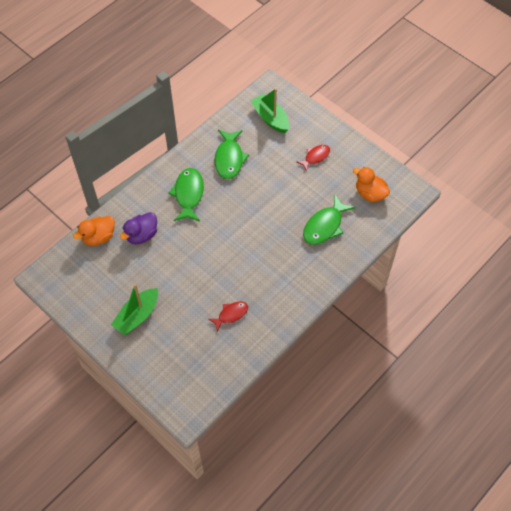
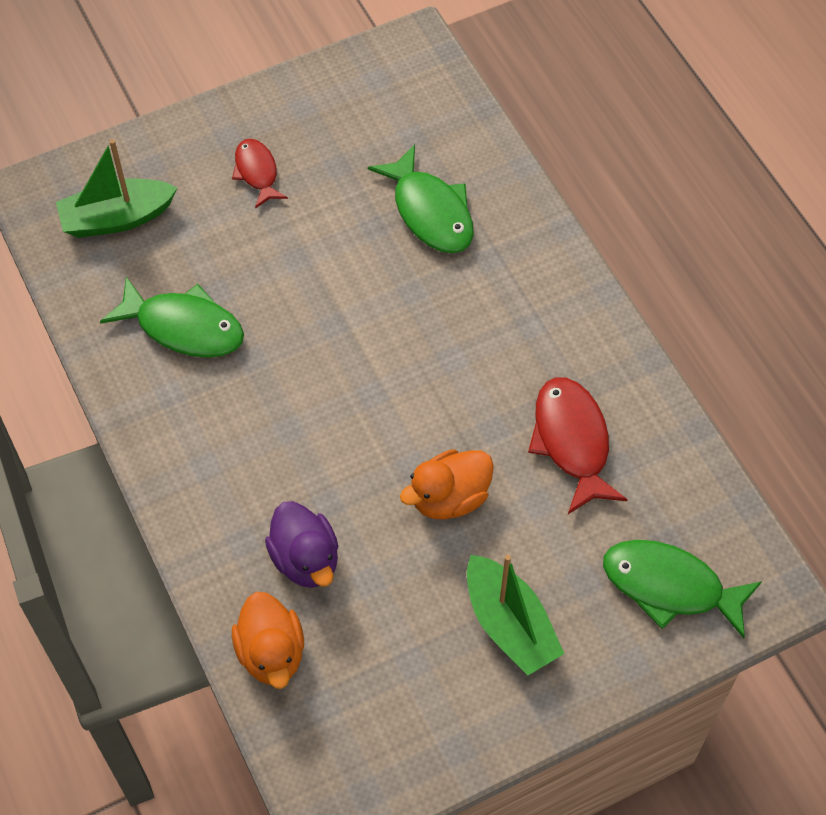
camera: 70 degrees left, 0 degrees up
(188, 194) = (239, 434): green fish -> green fish (670, 586)
(231, 314) = (572, 441): red fish -> red fish, size x1.63
(370, 193) = (388, 113): orange duck -> orange duck (449, 498)

